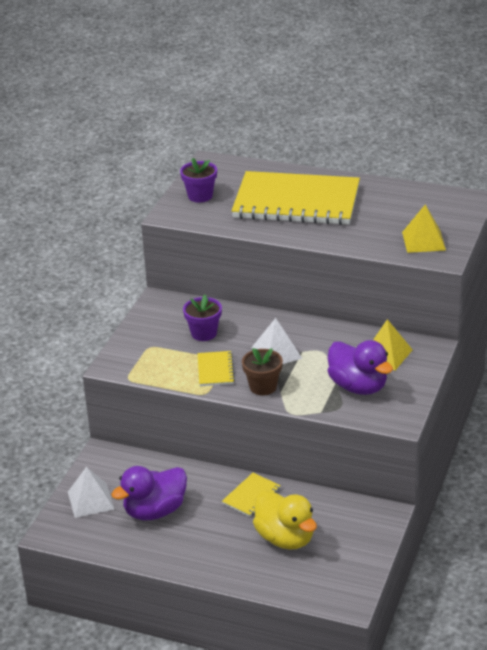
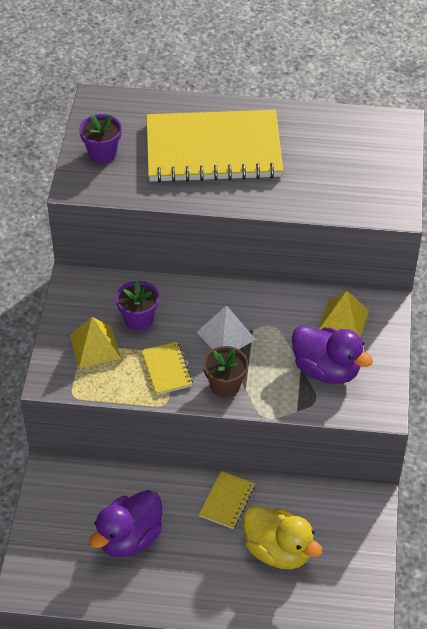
camera: 15 degrees left, 15 degrees up
(91, 500) = (55, 535): white pyramid -> none
(423, 241) = (368, 190): yellow pyramid -> yellow pyramid (95, 347)

